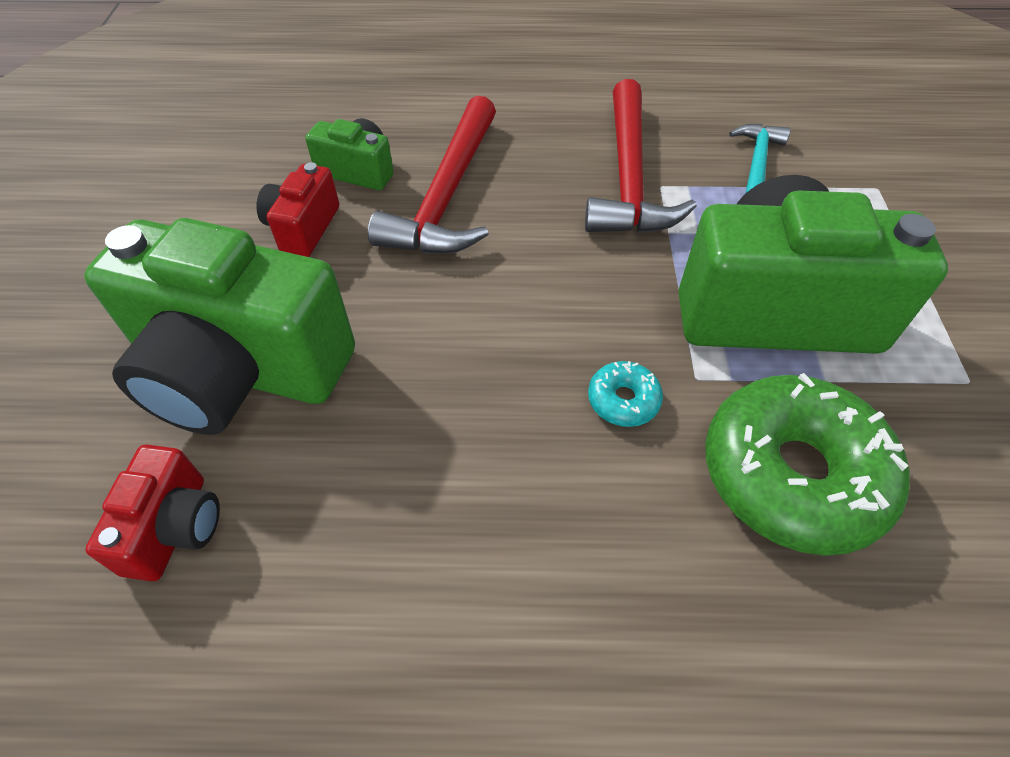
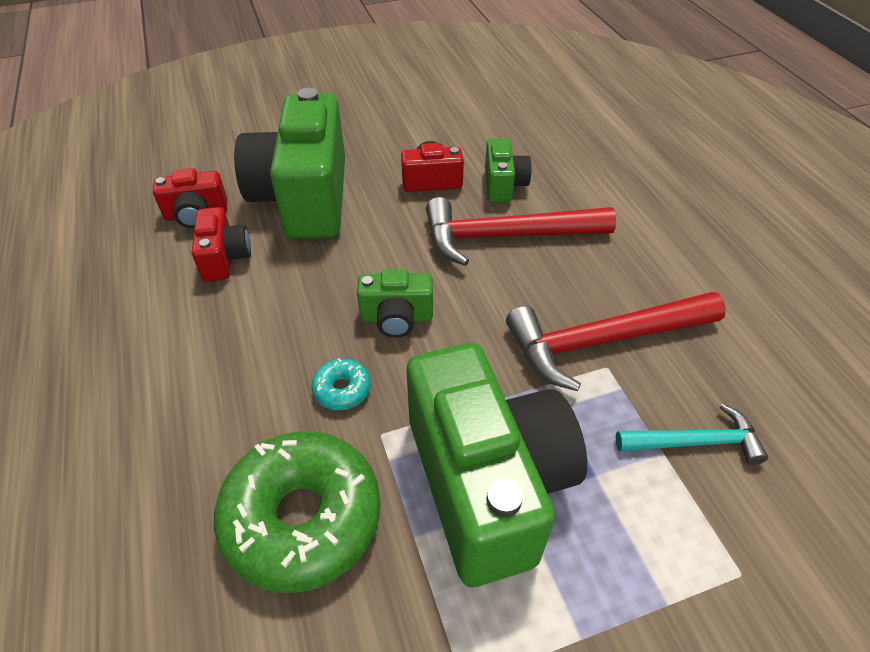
camera: 70 degrees right, 5 degrees down
(314, 497) = (225, 258): none -> red camera
(530, 323) = (396, 318): none -> green camera

